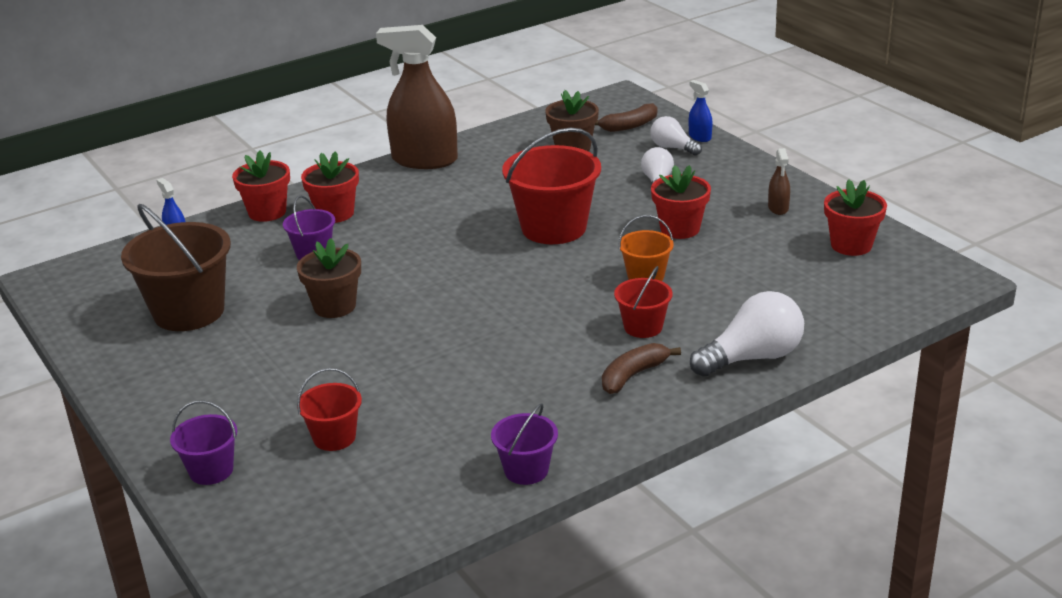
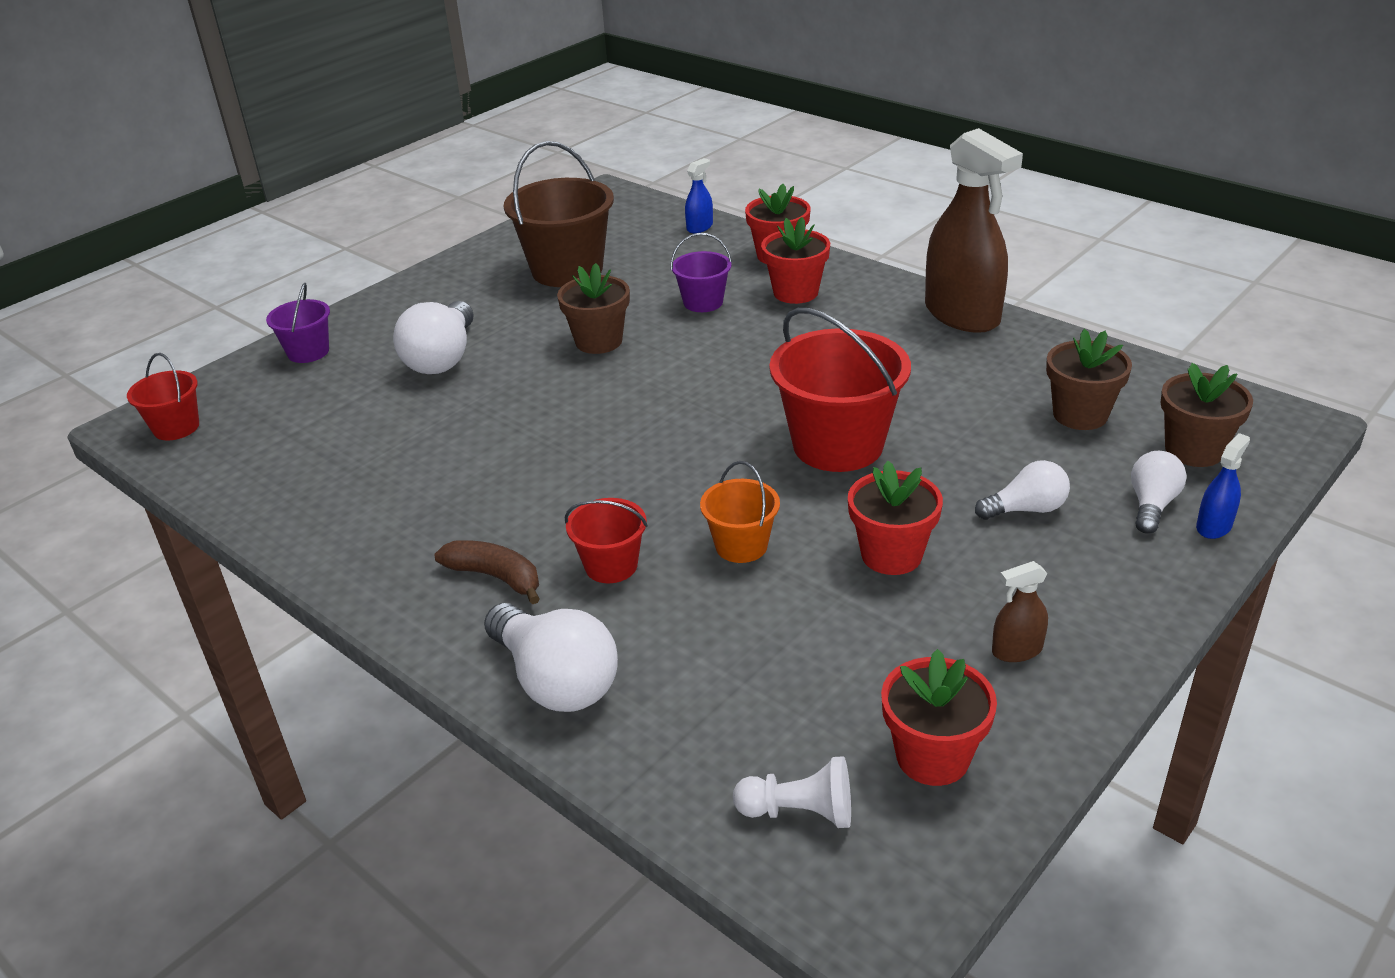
camera: 75 degrees right, 5 degrees up
(295, 388) = (442, 358): none -> white light bulb
(334, 437) = (360, 401): red bucket -> red bucket (176, 427)
(424, 160) = (962, 315): brown spray bottle -> brown spray bottle turned 150 degrees clockwise
(526, 470) = (301, 532): purple bucket -> none
(629, 126) = (1194, 450): brown banana -> brown flower pot
(881, 288) = (800, 812): none -> white pawn

